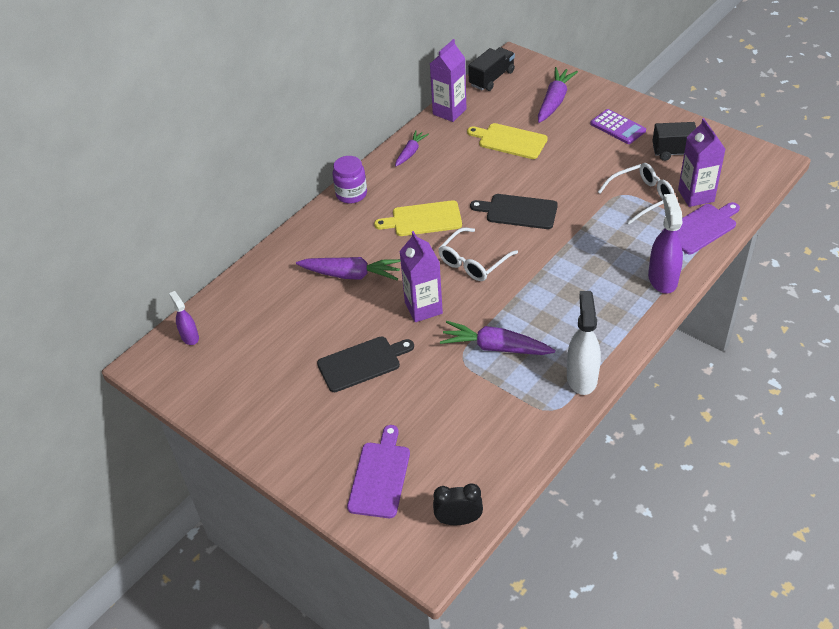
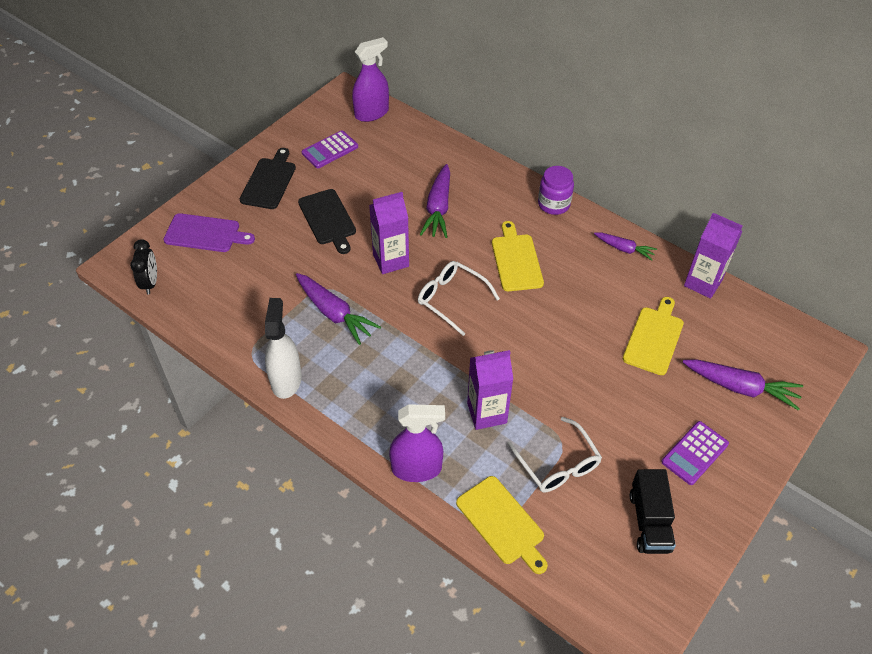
camera: 85 degrees right, 5 degrees up
(190, 337) = (371, 113): purple spray bottle -> purple spray bottle, size x1.73
(248, 371) = (330, 150): none -> purple calculator
(491, 78) = (777, 325): black truck -> none
(495, 347) = (334, 313): purple carrot -> purple carrot turned 120 degrees clockwise
(518, 211) = (529, 340): black cutting board -> black cutting board (269, 181)
(581, 377) = (286, 380): white spray bottle -> white spray bottle turned 90 degrees counterclockwise
(696, 195) = (562, 526): purple carton -> purple carton (486, 413)
(701, 227) = (502, 522): purple cutting board -> yellow cutting board

